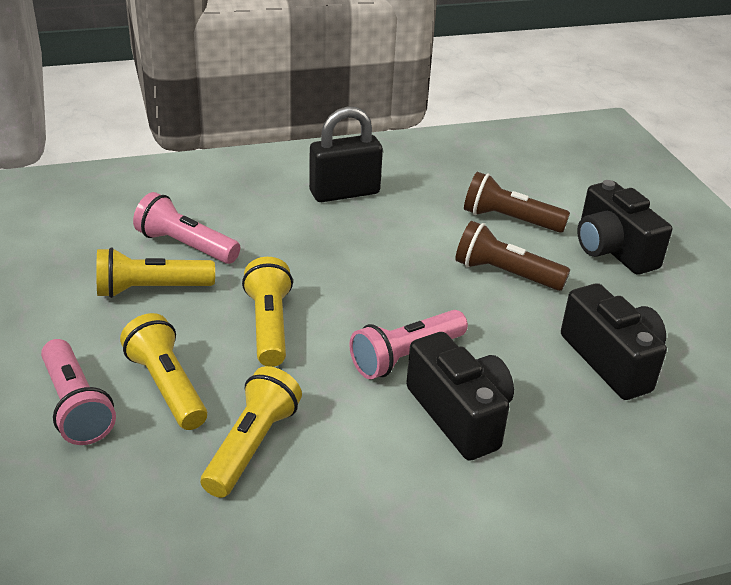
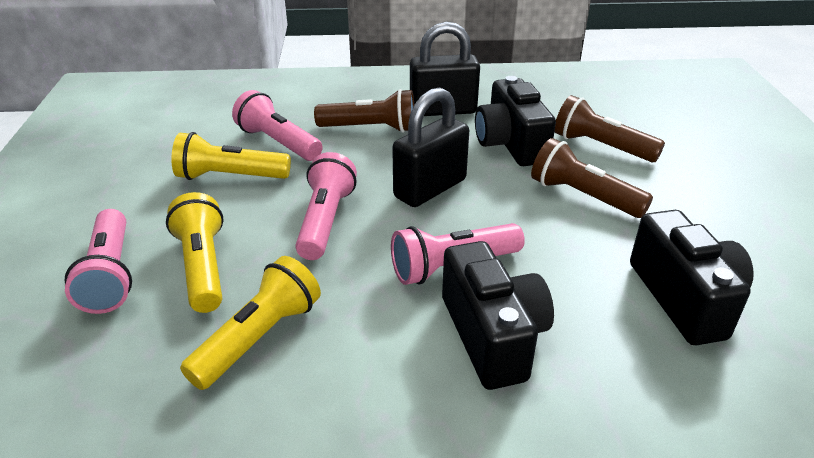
camera: 15 degrees right, 0 degrees up
(269, 325) = (325, 220): yellow flashlight -> pink flashlight
(277, 220) = (371, 128): none -> brown flashlight
(359, 281) = (430, 188): none -> black padlock
(612, 249) = (707, 184): black camera -> black camera (510, 144)

